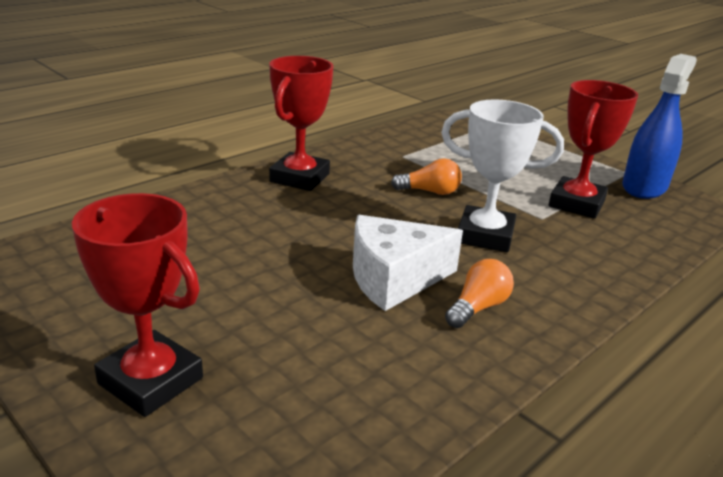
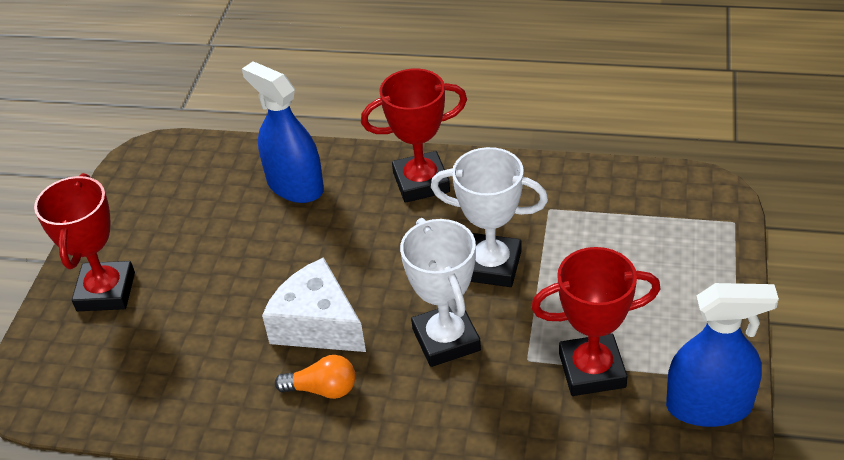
camera: 60 degrees right, 15 degrees up
(204, 220) = (295, 186): none -> blue spray bottle
(430, 192) = (491, 265): orange light bulb -> white trophy

